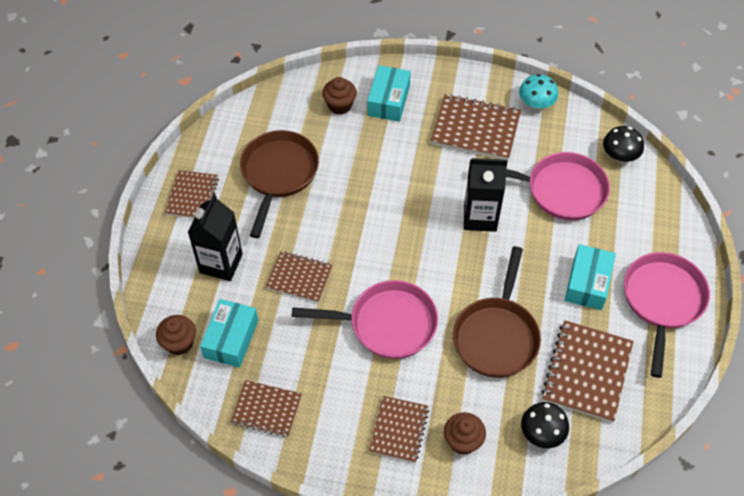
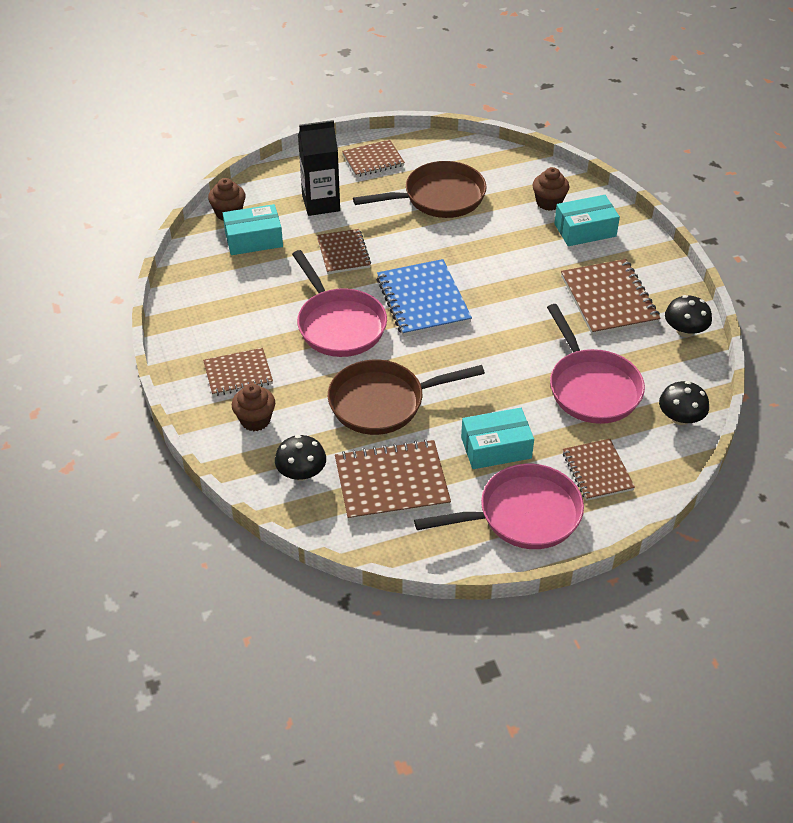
camera: 60 degrees right, 10 degrees down
(266, 410) = (202, 286): brown notebook -> brown notebook (597, 471)
(397, 249) = (423, 300): none -> blue notebook
(480, 217) = (507, 341): black carton -> none
(536, 103) = (685, 330): turquoise mushroom -> black mushroom

